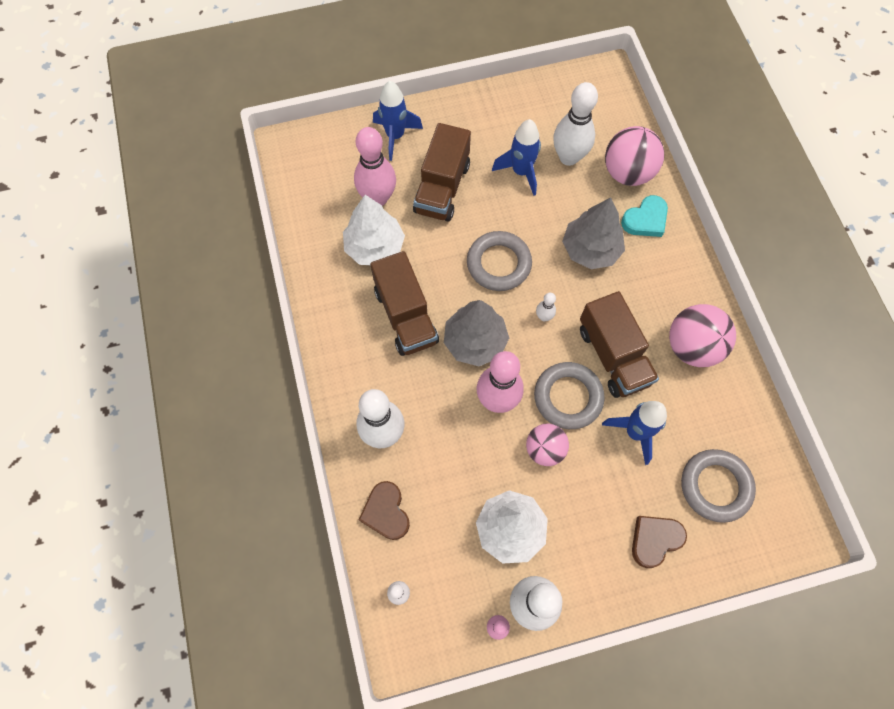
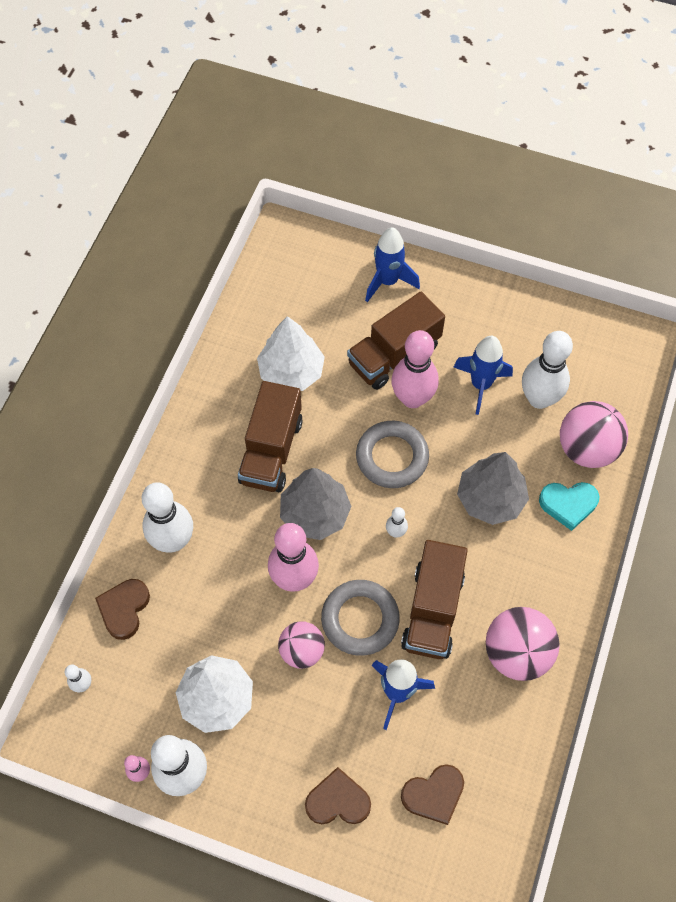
camera: 35 degrees right, 5 degrees down
(378, 198) = (328, 329): pink bowling pin -> pink bowling pin (412, 398)
(715, 486) = (434, 794): grey ring -> brown heart

